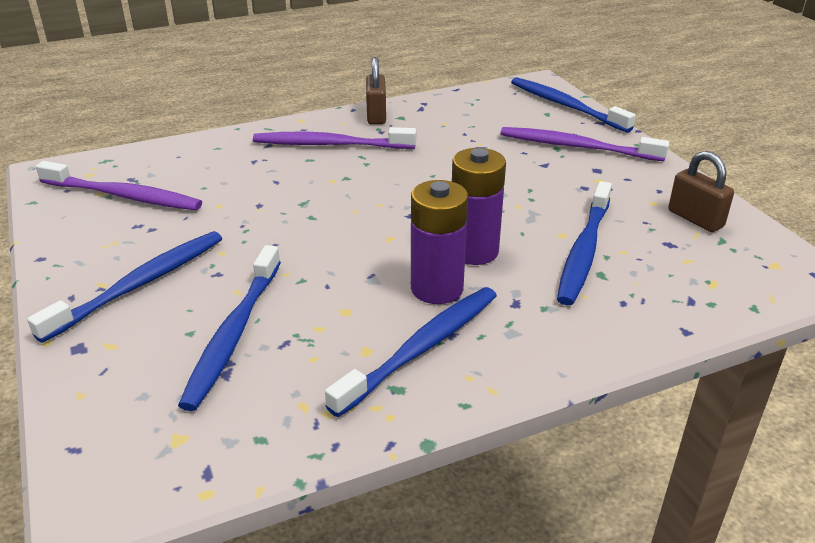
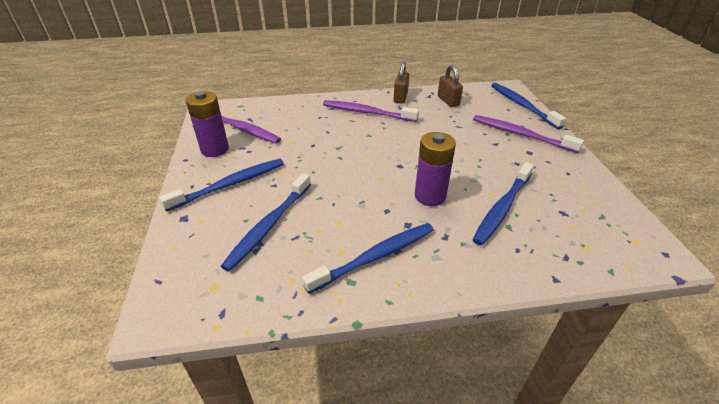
camera: 15 degrees right, 5 degrees up
(437, 288) = (398, 217): purple battery -> purple battery (215, 149)
(695, 219) = (587, 197): brown padlock -> brown padlock (448, 101)

